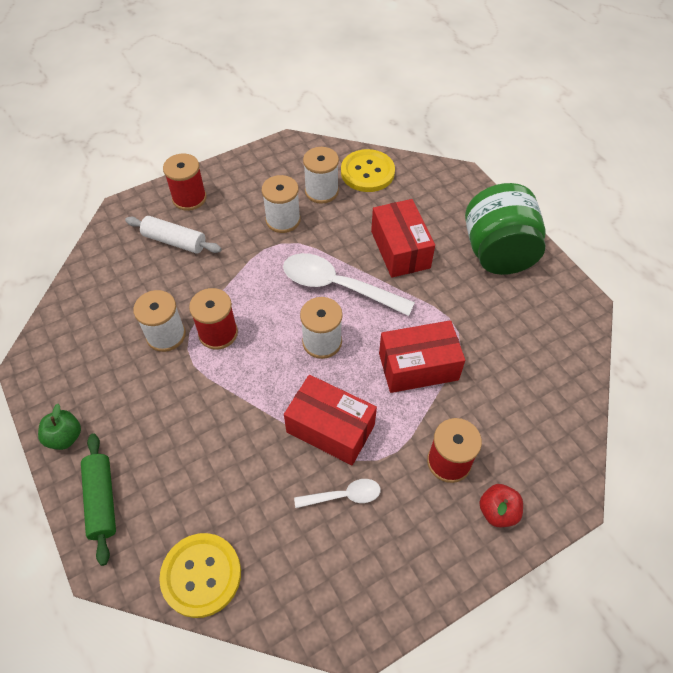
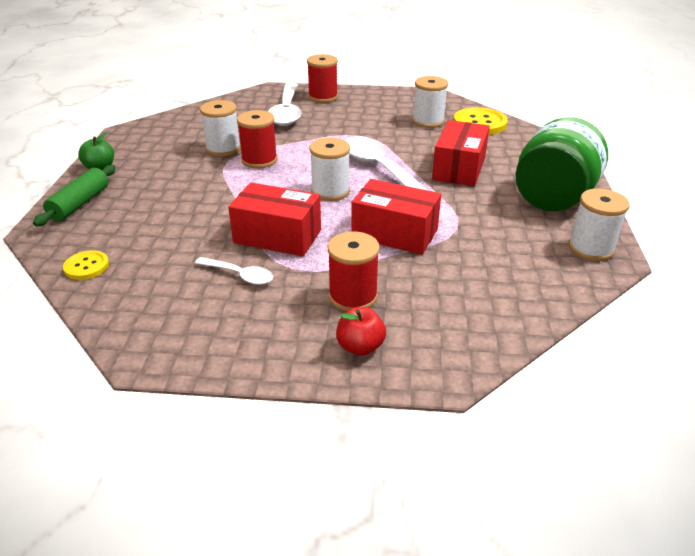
camera: 35 degrees right, 20 degrees down
(174, 241) = (287, 112): white rolling pin -> white spoon
(201, 575) = (86, 266): yellow button -> yellow button, size x0.57
(283, 220) = (379, 125): white spool -> white spool (591, 248)
(330, 428) = (277, 236): red box -> red box turned 45 degrees counterclockwise

